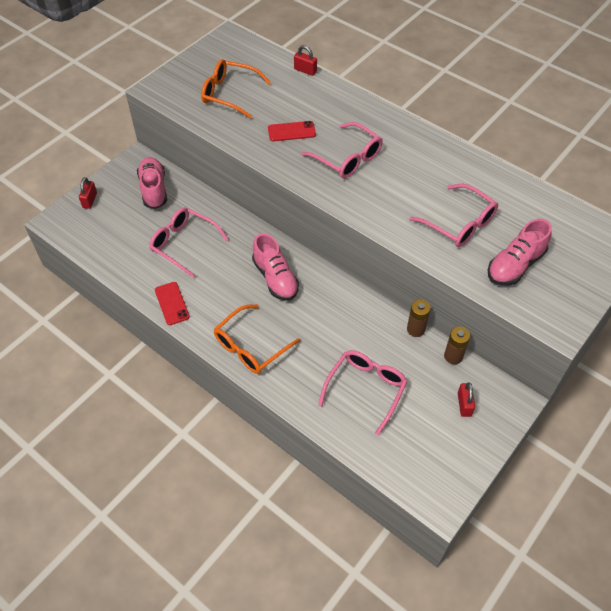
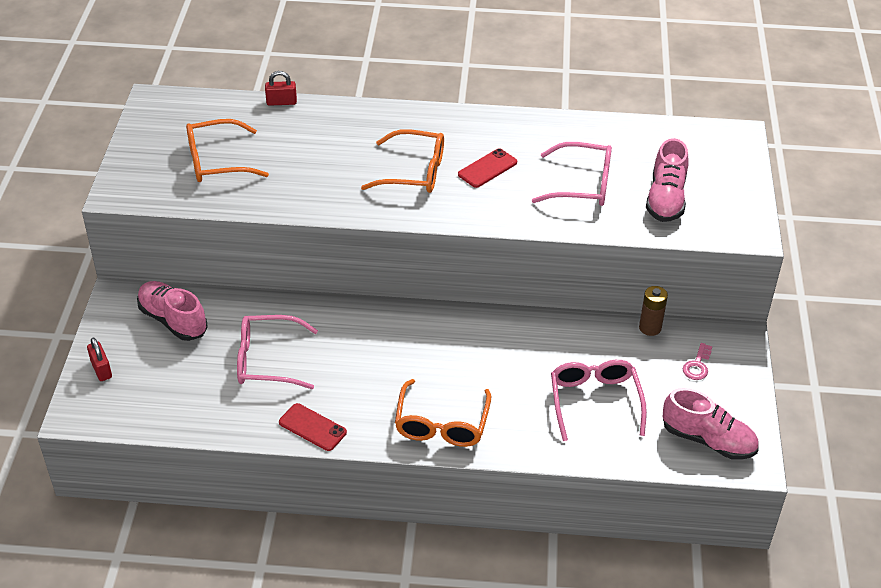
camera: 35 degrees left, 10 degrees down
(275, 278) = (405, 344): pink shoe -> pink shoe (708, 440)
(291, 131) = (327, 171): red phone -> red phone (487, 168)
(347, 158) = (414, 172): pink glasses -> orange glasses
(415, 329) = (593, 321): brown battery -> none
(464, 404) = (697, 365): red padlock -> pink key

